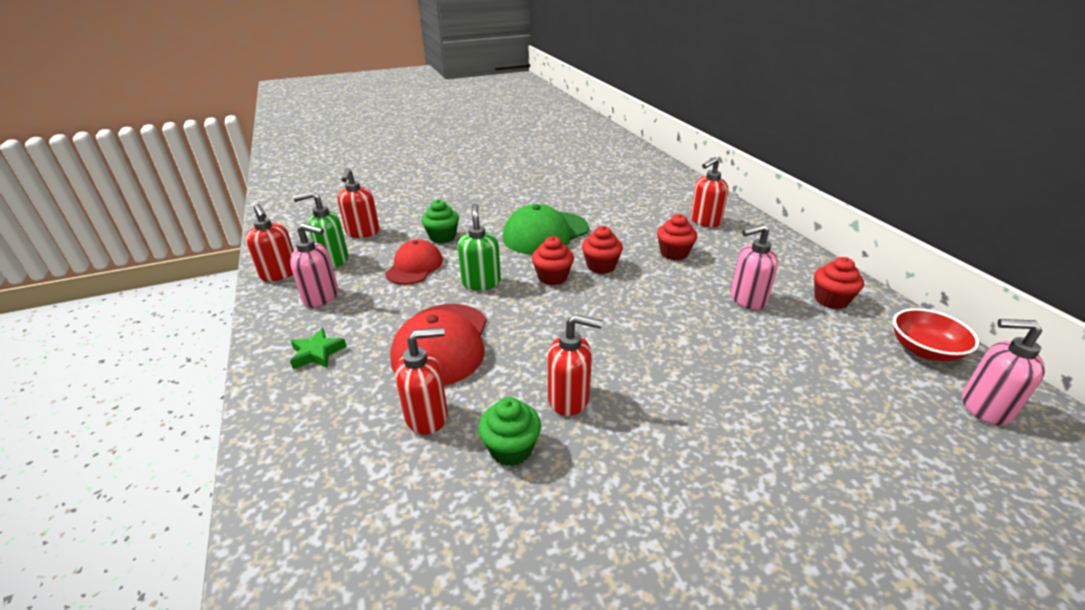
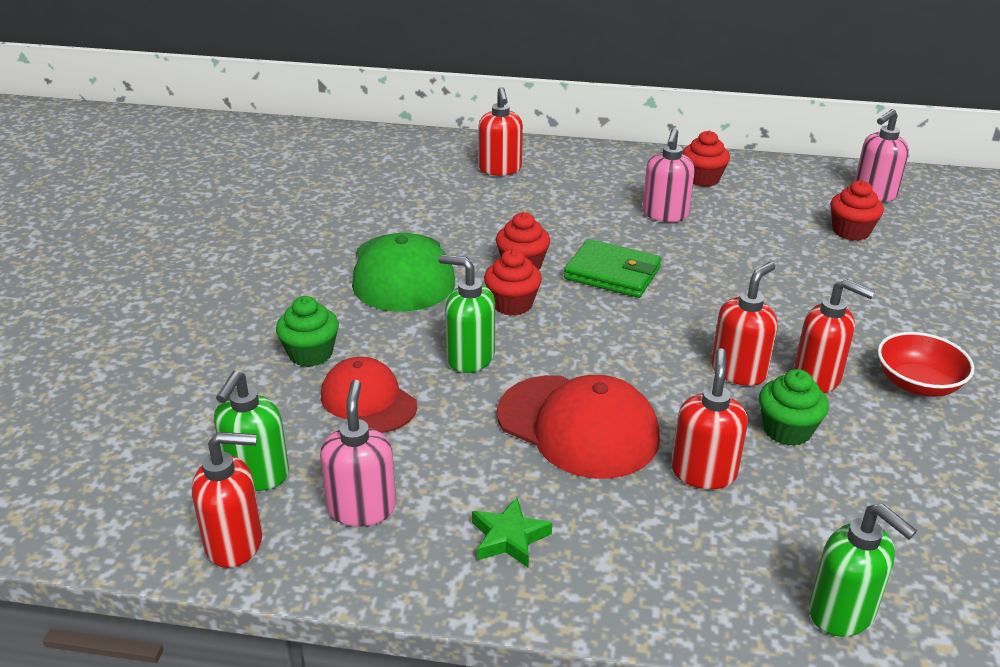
camera: 60 degrees left, 0 degrees up
(293, 545) = (842, 612): none -> green soap dispenser
(321, 297) = (361, 508): pink soap dispenser -> pink soap dispenser turned 45 degrees counterclockwise
(363, 232) = (197, 425): red soap dispenser -> red soap dispenser (817, 378)
(634, 302) = (612, 273): none -> green wallet
(674, 253) = (544, 214): red cupcake -> red cupcake (851, 231)
(924, 350) = (799, 178): red bowl -> red bowl (917, 384)

